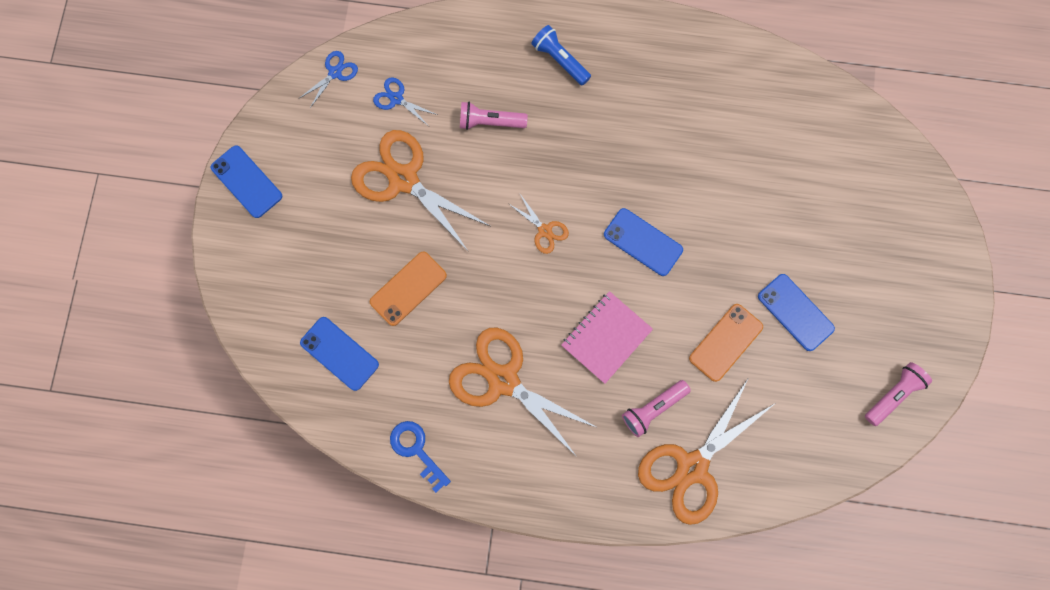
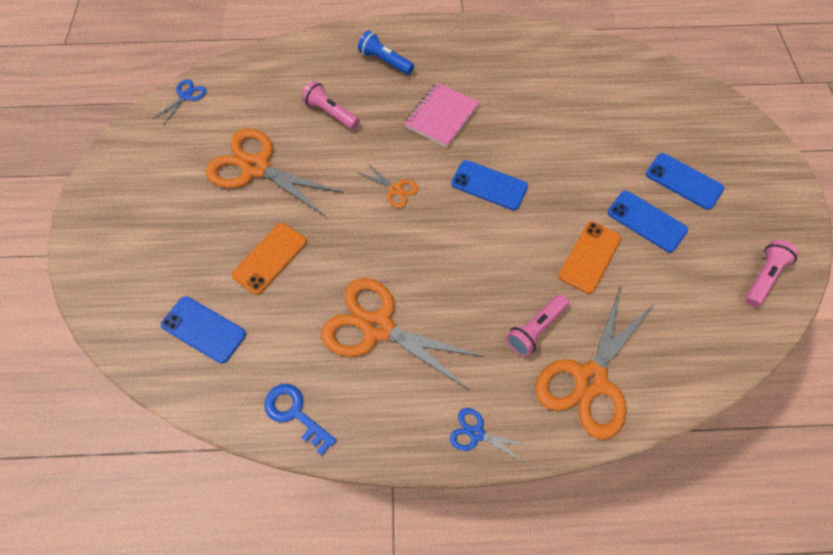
camera: 10 degrees left, 15 degrees down
(246, 182) = (104, 191): blue phone -> blue phone (683, 181)
(396, 99) = (243, 107): blue scissors -> blue scissors (476, 433)
(490, 122) = (331, 113): pink flashlight -> pink flashlight turned 45 degrees clockwise
(606, 337) = (473, 271): pink notebook -> pink notebook (441, 116)

